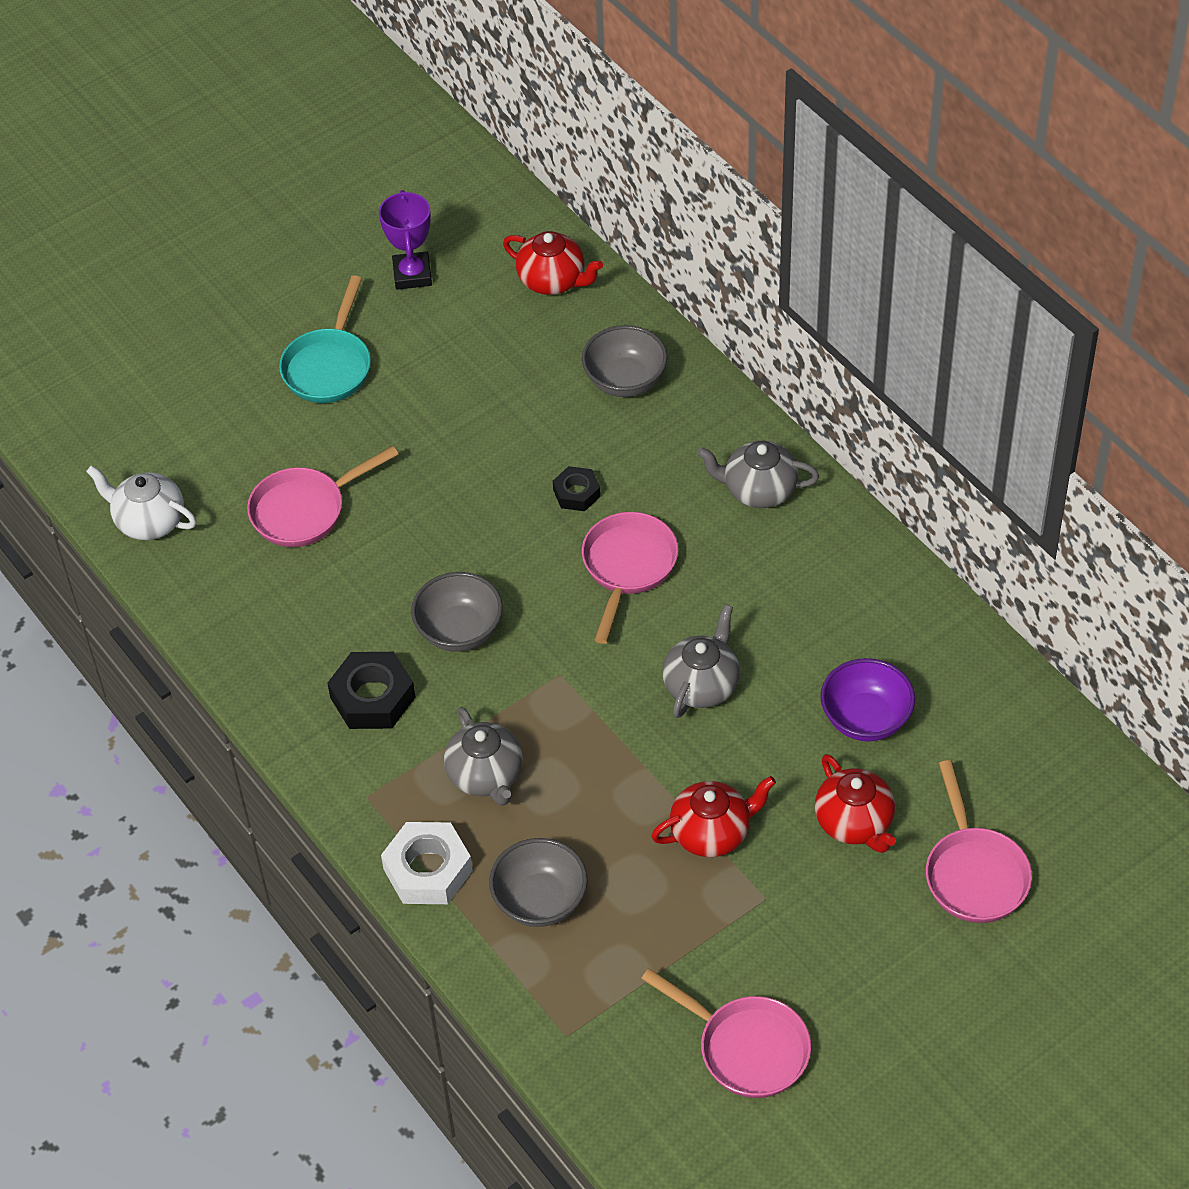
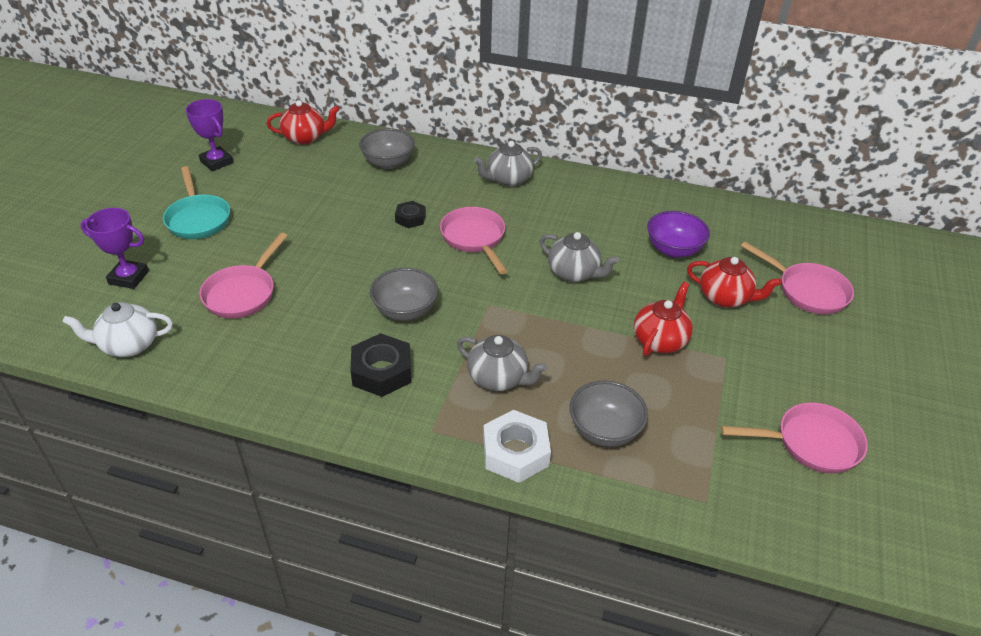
camera: 40 degrees left, 10 degrees down
(202, 423) = (129, 277): none -> purple trophy
(702, 685) = (574, 273): grey teapot -> grey teapot turned 135 degrees clockwise

